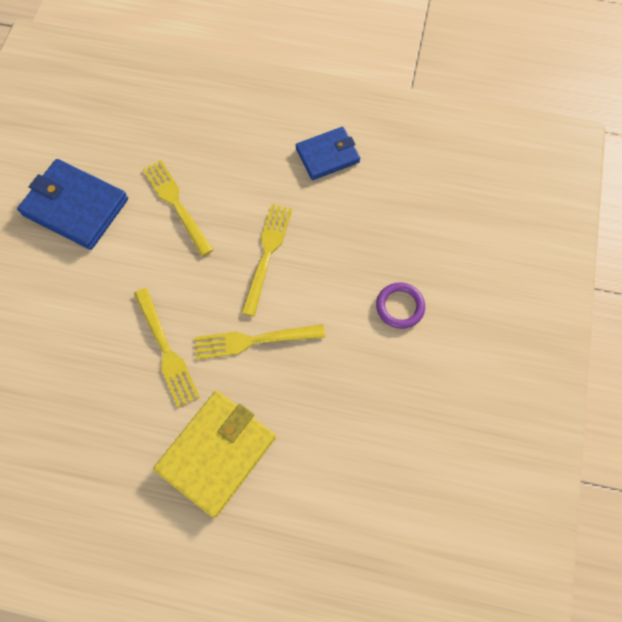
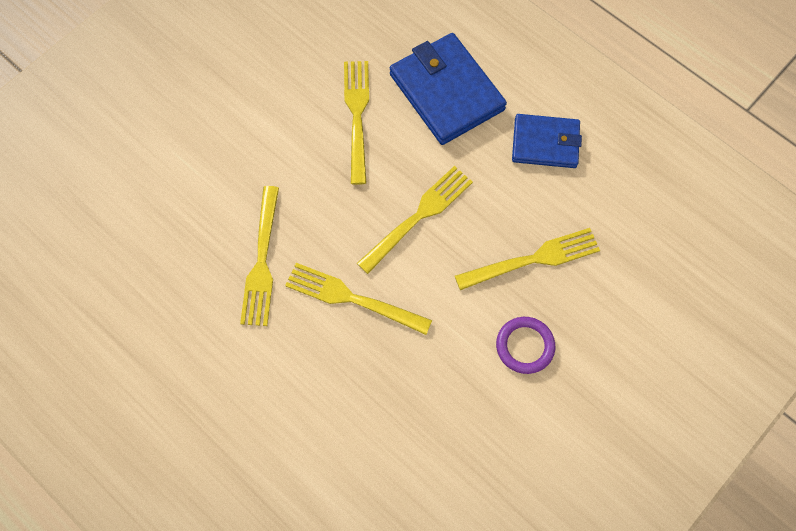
camera: 30 degrees right, 0 degrees up
(75, 207) = (257, 69): blue wallet -> blue wallet (446, 92)
(216, 453) = (251, 390): yellow wallet -> none
(368, 242) = (532, 259): none -> yellow fork

